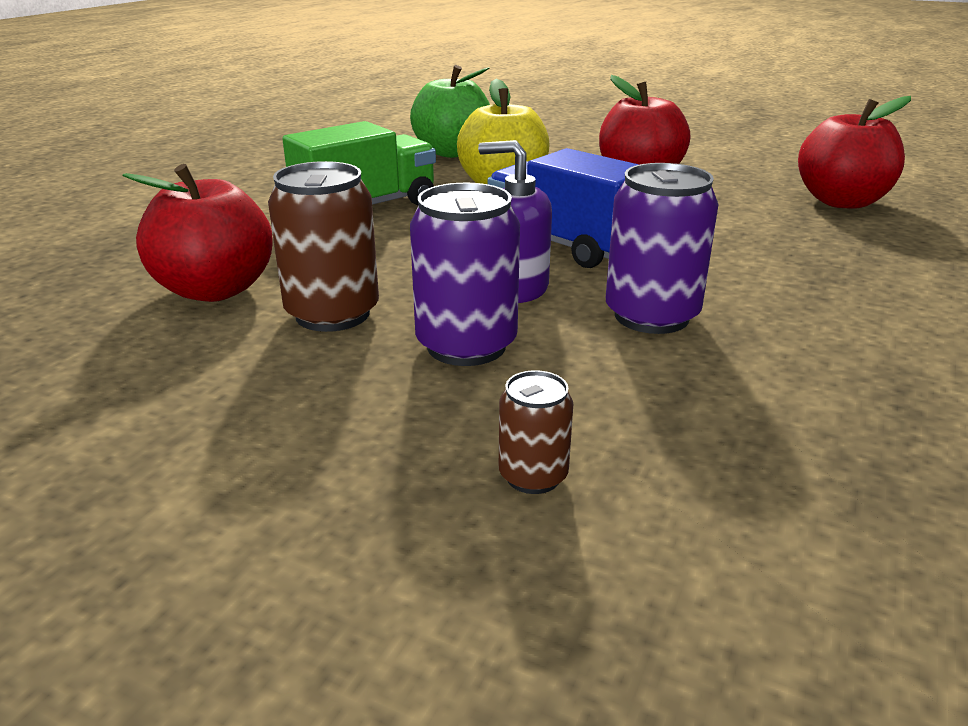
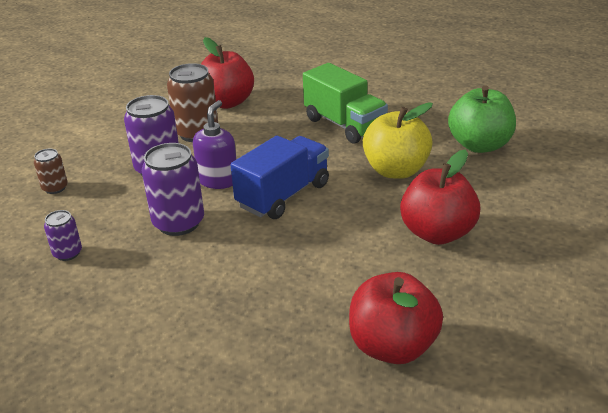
camera: 90 degrees right, 5 degrees up
(784, 420) = (67, 253): none -> purple can

